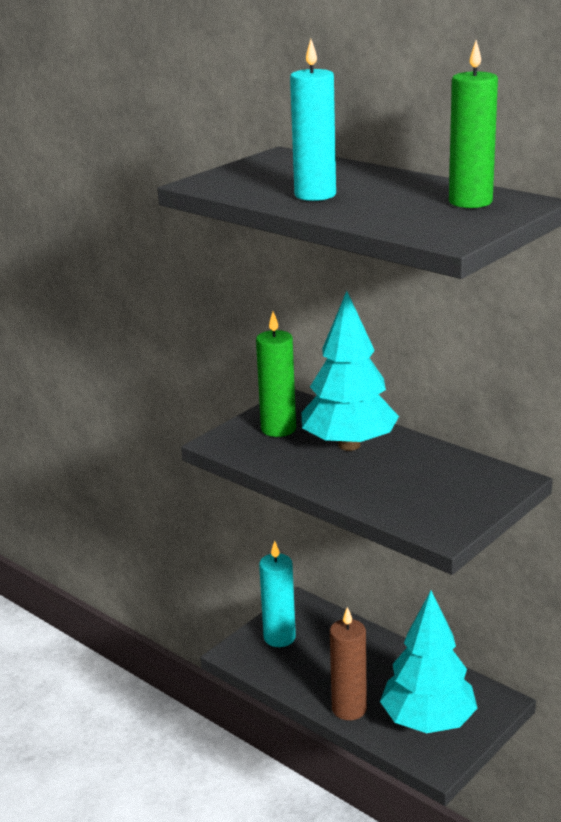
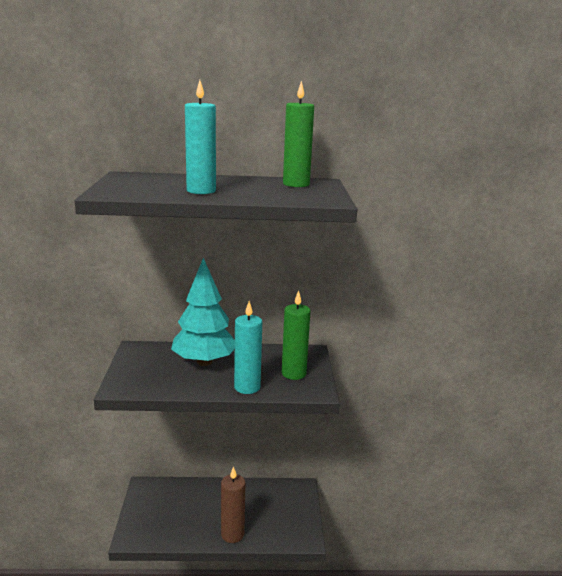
camera: 45 degrees left, 5 degrees down
(278, 429) = (149, 366): green candle -> green candle (293, 373)
(279, 637) = (150, 513): turquoise candle -> turquoise candle (247, 387)
(428, 722) = (280, 518): turquoise tree -> none

